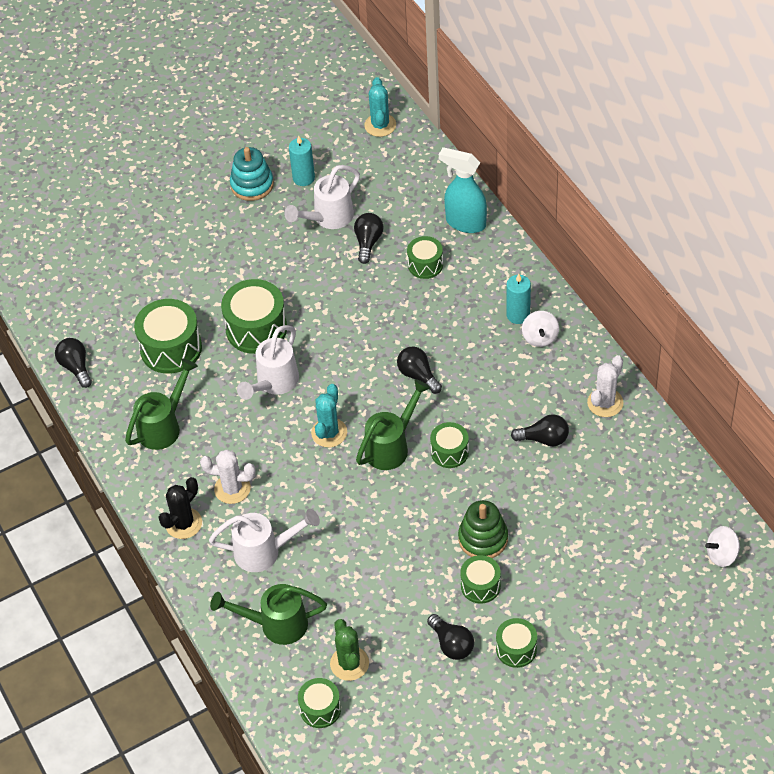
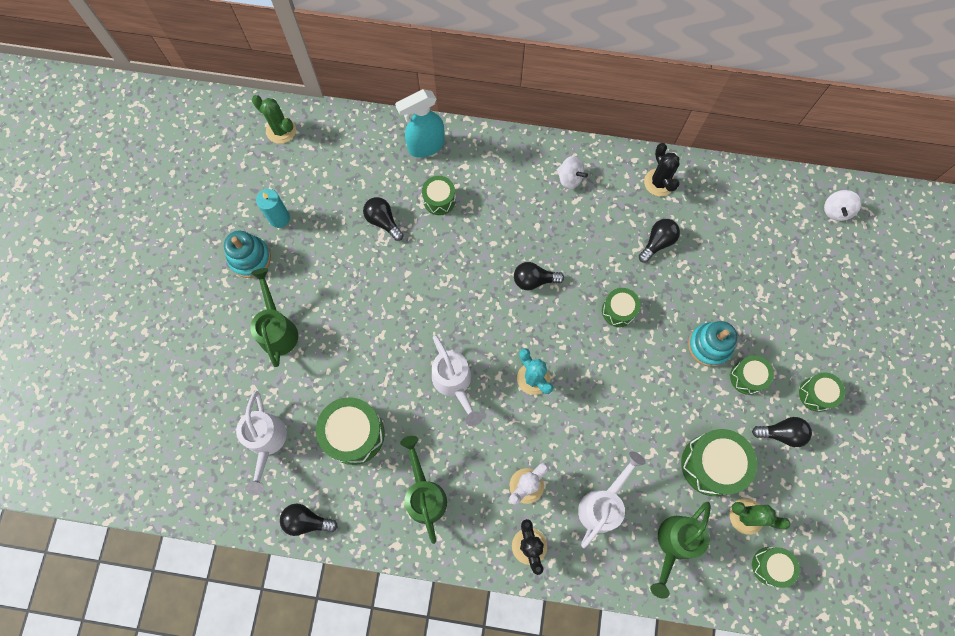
camera: 55 degrees left, 20 degrees up
(256, 329) = (392, 358): green drum -> green drum (711, 465)
(328, 218) = (334, 231): white watering can -> white watering can (266, 443)
(380, 125) = (281, 130): turquoise cactus -> green cactus
(392, 446) = (581, 344): green watering can -> green watering can (278, 329)
(483, 538) = (709, 345): green stacking toy -> turquoise stacking toy
(518, 315) = (538, 176): turquoise candle -> none
(605, 403) = (659, 182): white cactus -> black cactus

